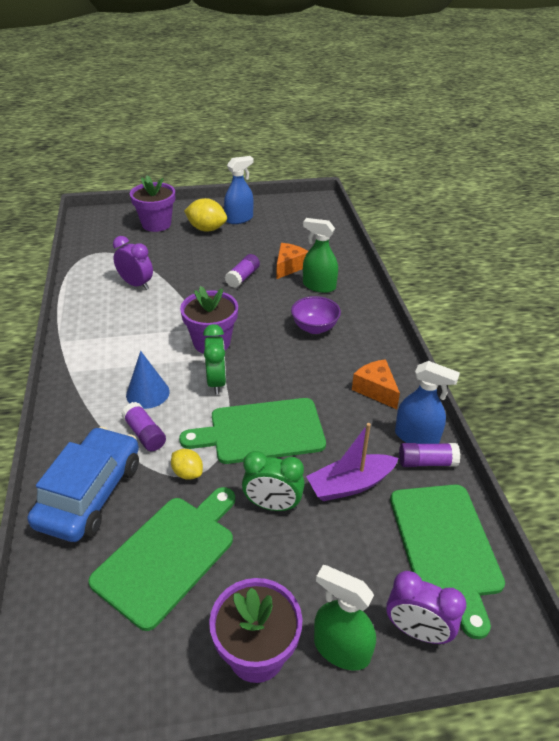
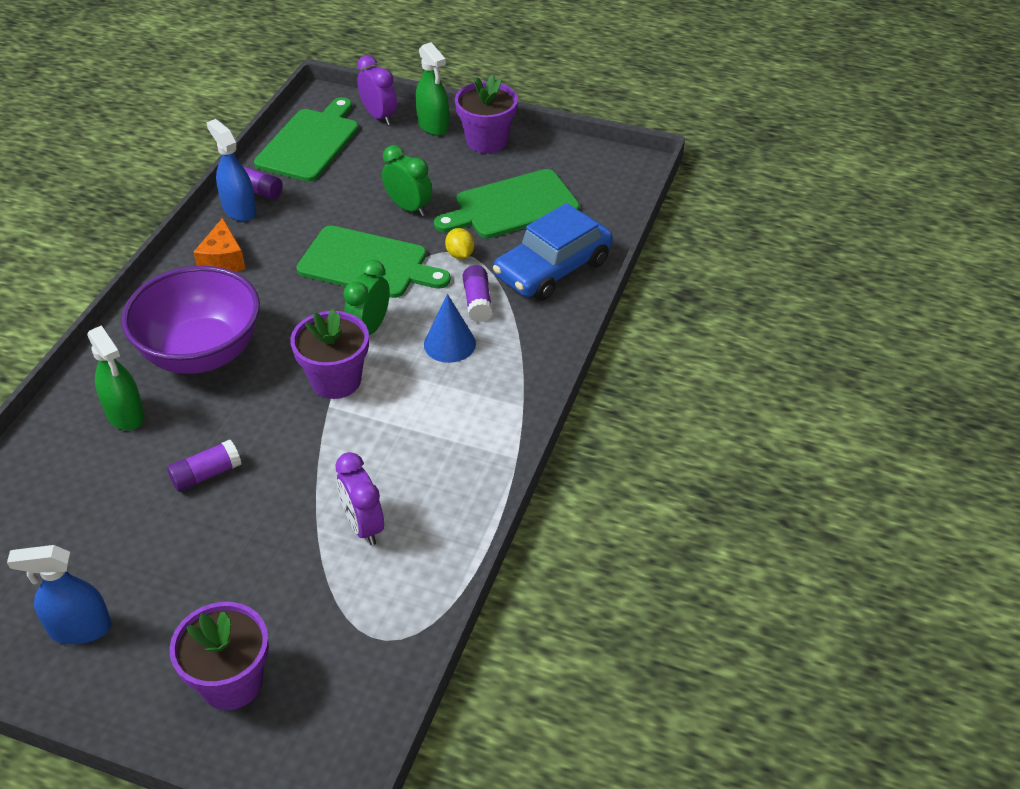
camera: 150 degrees left, 5 degrees up
(206, 229) = (159, 623): yellow lemon -> none
(289, 267) = (124, 468): orange cheese -> none
(314, 328) = (202, 353): purple bowl -> purple bowl, size x1.96
(350, 484) = (334, 198): purple boat -> none

